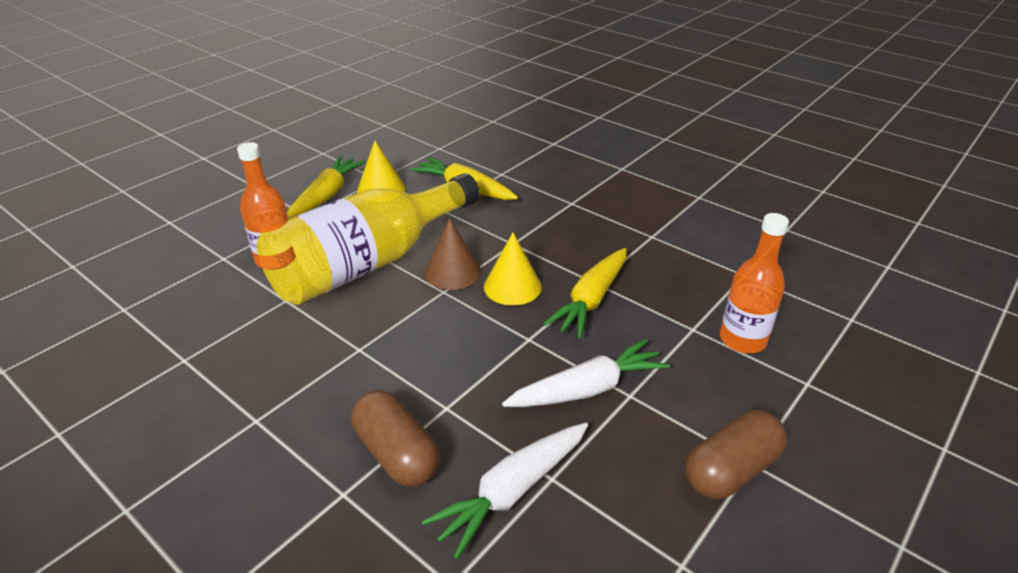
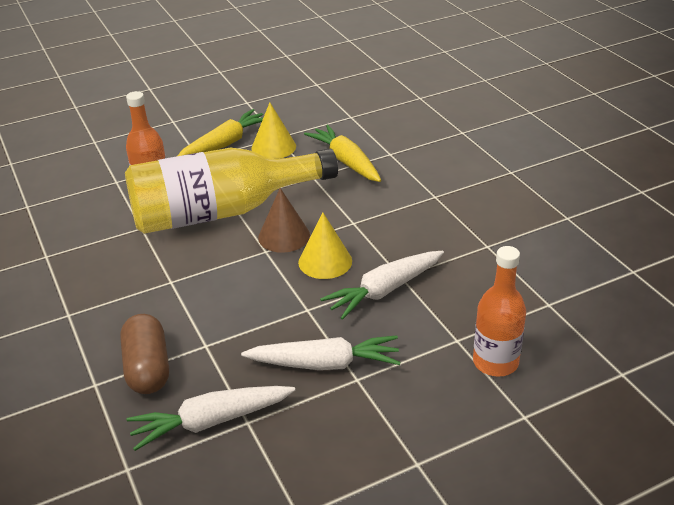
camera: 25 degrees right, 0 degrees up
(591, 300) = (384, 291): yellow carrot -> white carrot
(731, 470) = (394, 463): brown capsule -> none

